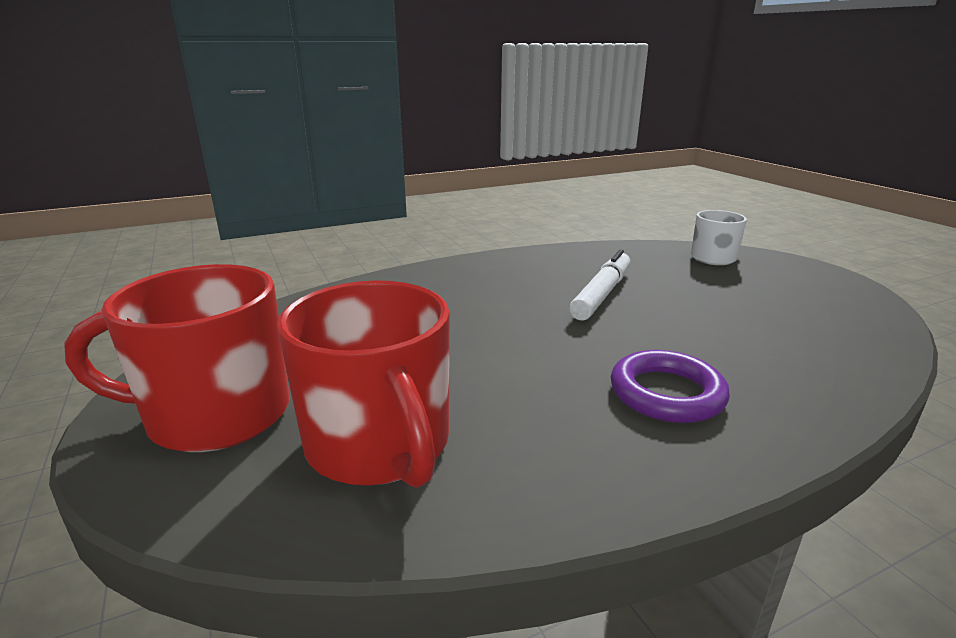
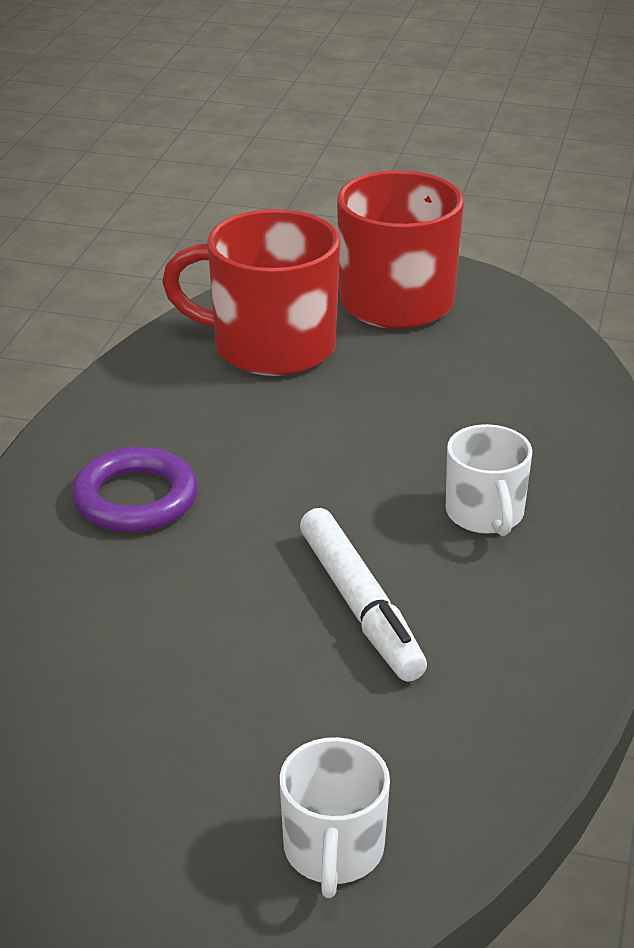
camera: 130 degrees right, 10 degrees up
(481, 291) = (485, 514): none -> white mug

